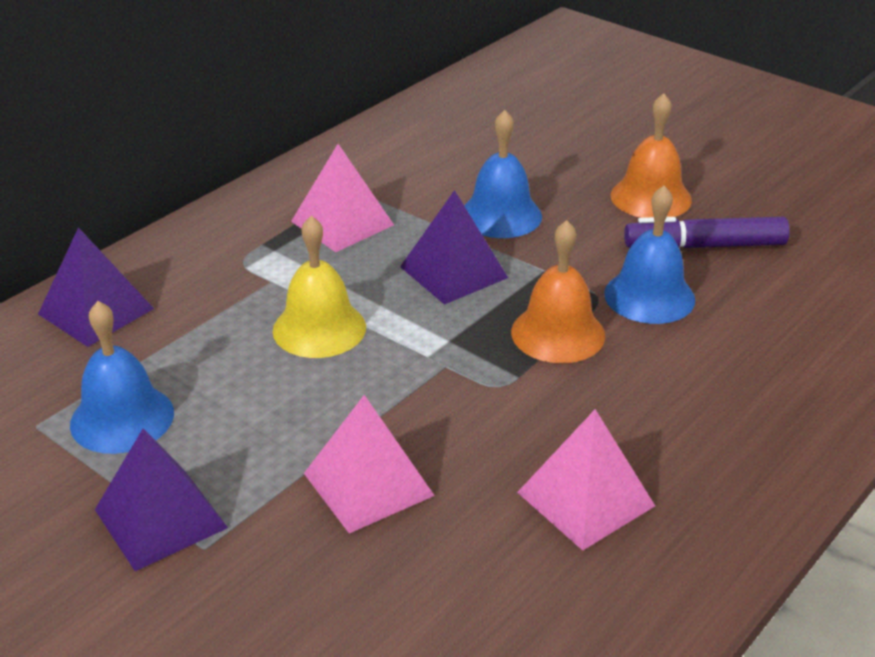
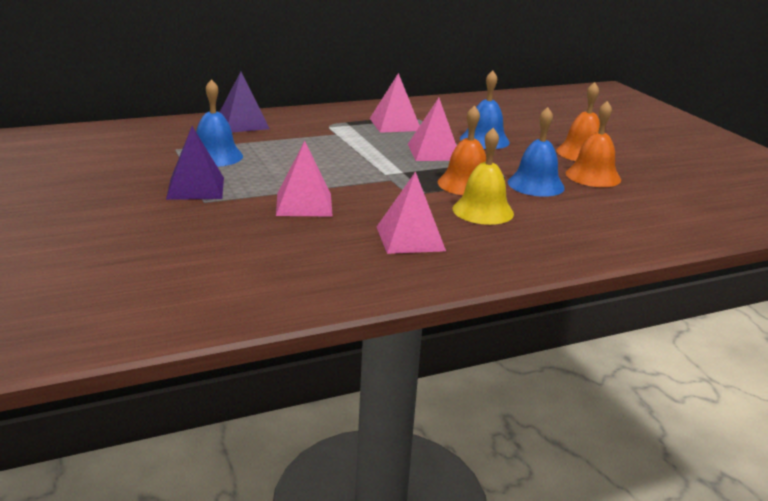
camera: 25 degrees right, 10 degrees down
(319, 328) = (341, 153): yellow bell -> yellow bell (483, 211)
(453, 272) = (434, 152): purple pyramid -> pink pyramid
(704, 246) = (593, 176): purple marker -> orange bell

